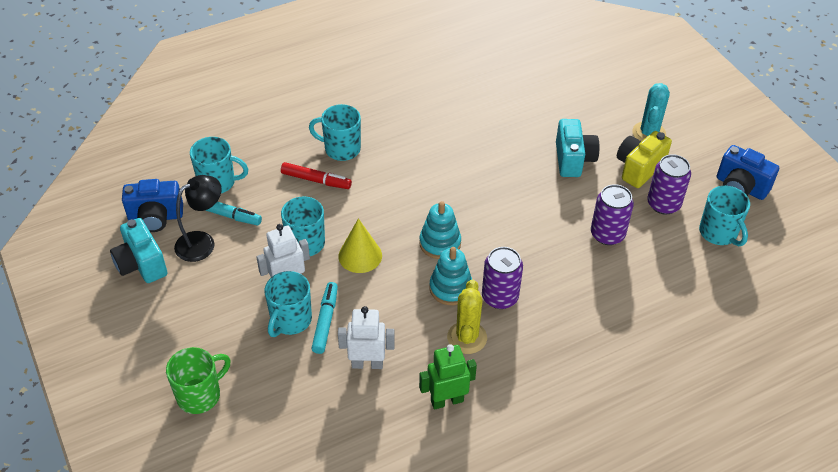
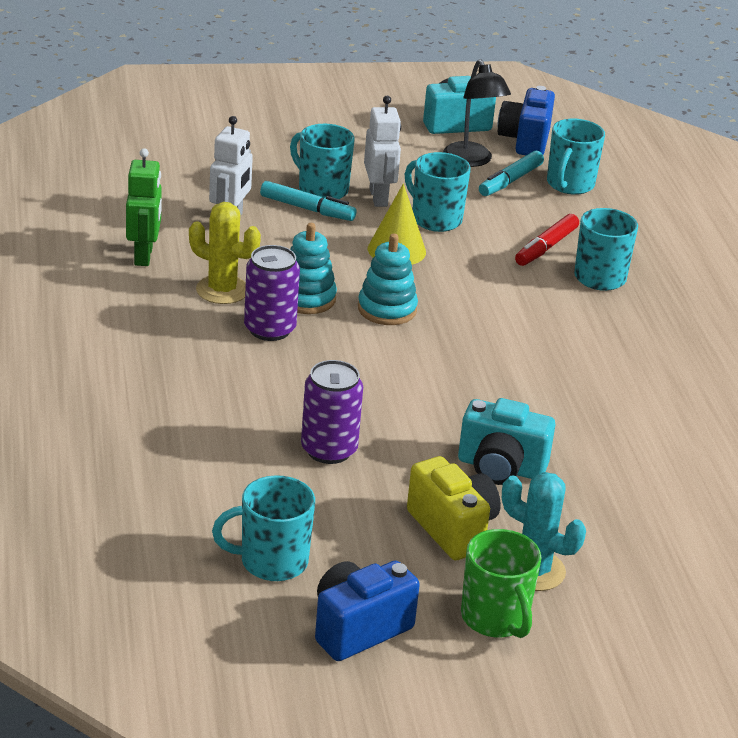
camera: 105 degrees right, 15 degrees down
(200, 395) = (255, 128): green mug -> green mug (495, 618)
(663, 204) = (362, 526): purple can -> none

